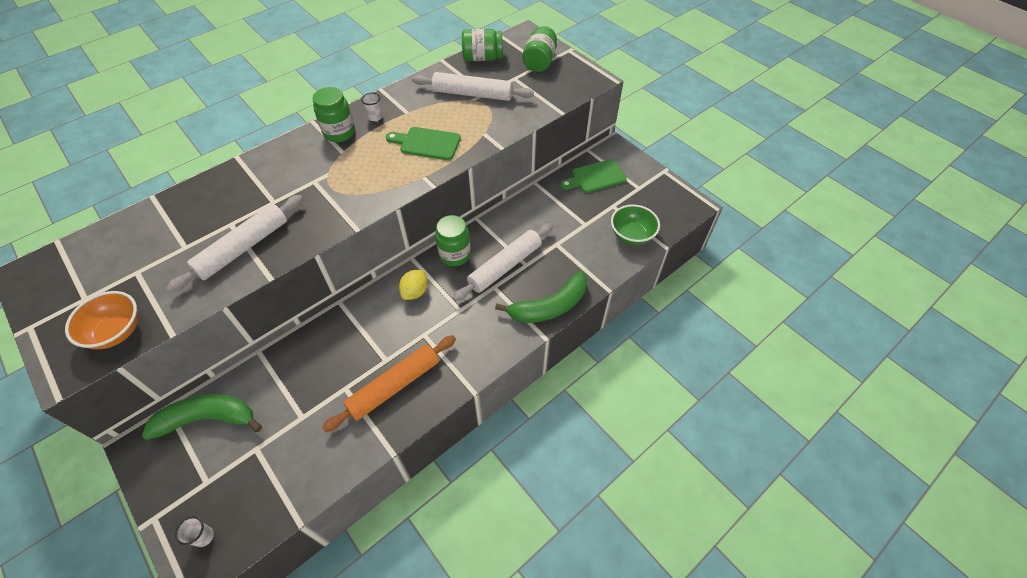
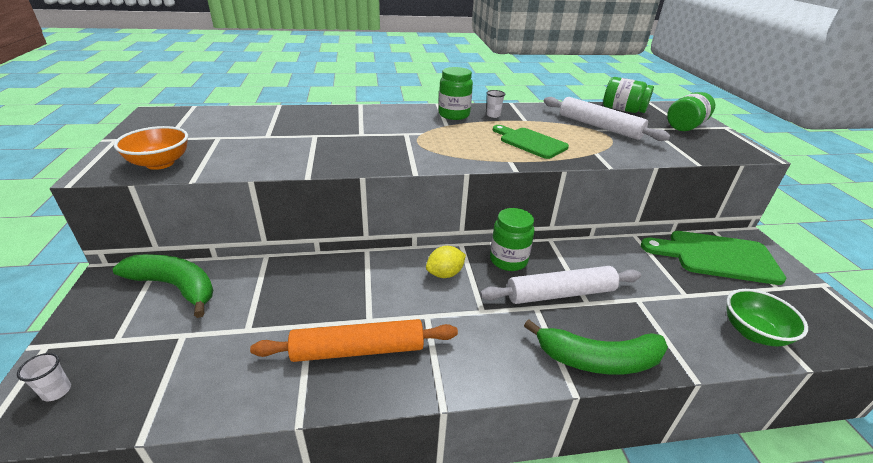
camera: 30 degrees right, 20 degrees down
(243, 248) = (308, 151): white rolling pin -> none
(595, 177) = (716, 257): green cutting board -> green cutting board, size x1.51

